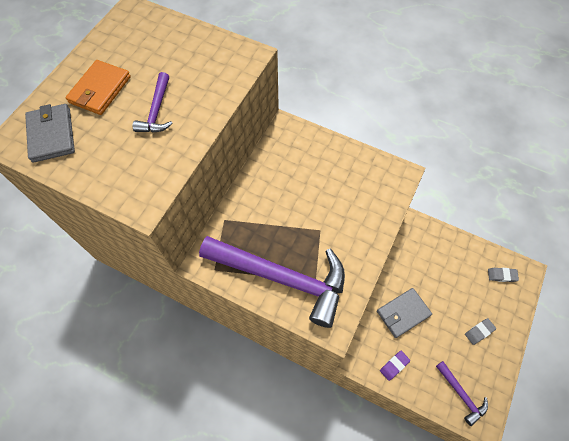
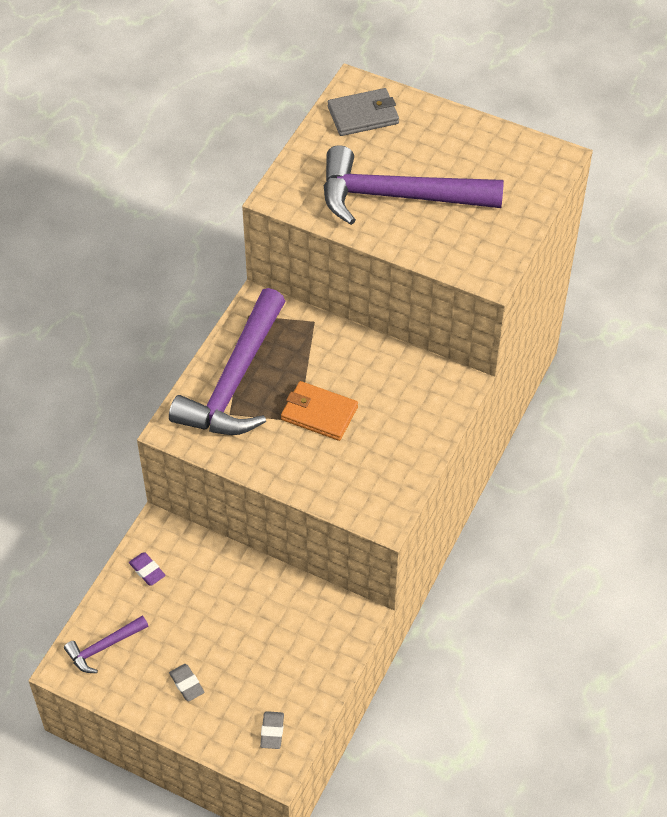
camera: 90 degrees right, 10 degrees down
(100, 90) = (426, 145): orange wallet -> orange wallet (319, 413)
(157, 110) = (398, 196): purple hammer -> purple hammer, size x2.19
(403, 313) = (218, 588): grey wallet -> none

